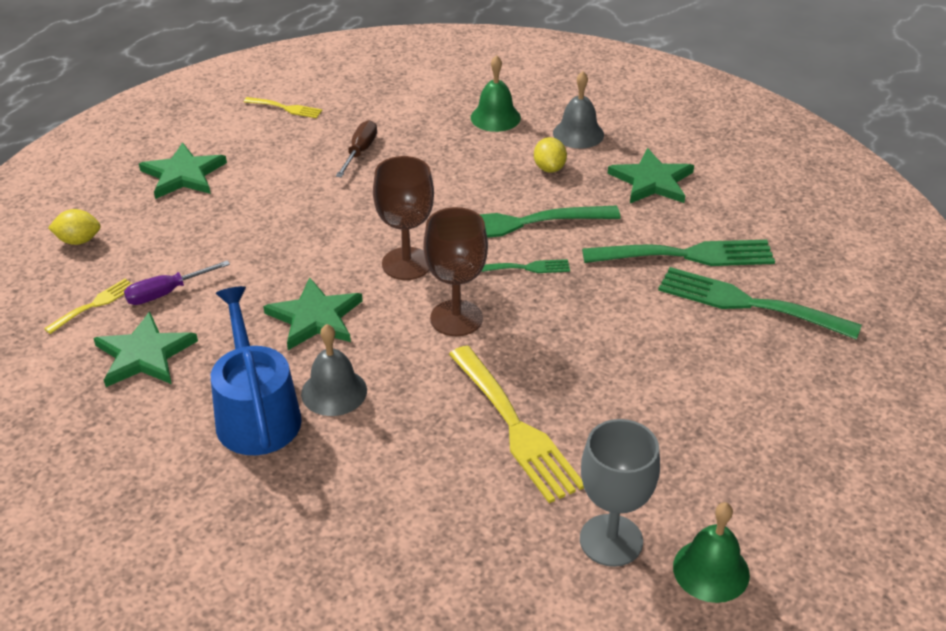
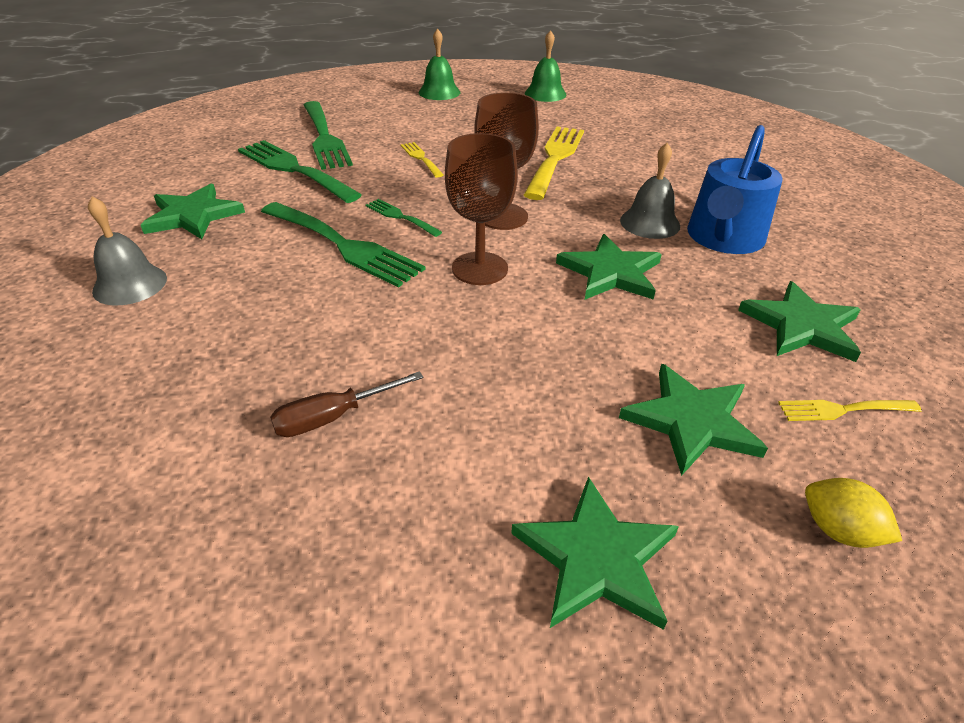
camera: 135 degrees left, 0 degrees up
(166, 293) = (743, 374): purple screwdriver -> none
(180, 249) = (692, 421): none -> green star
(286, 108) = (291, 598): yellow fork -> yellow fork (421, 158)
(495, 117) = (135, 356): green bell -> green bell (439, 92)
(549, 168) = (225, 271): yellow lemon -> none
(611, 540) = (573, 114): grey goblet -> none

